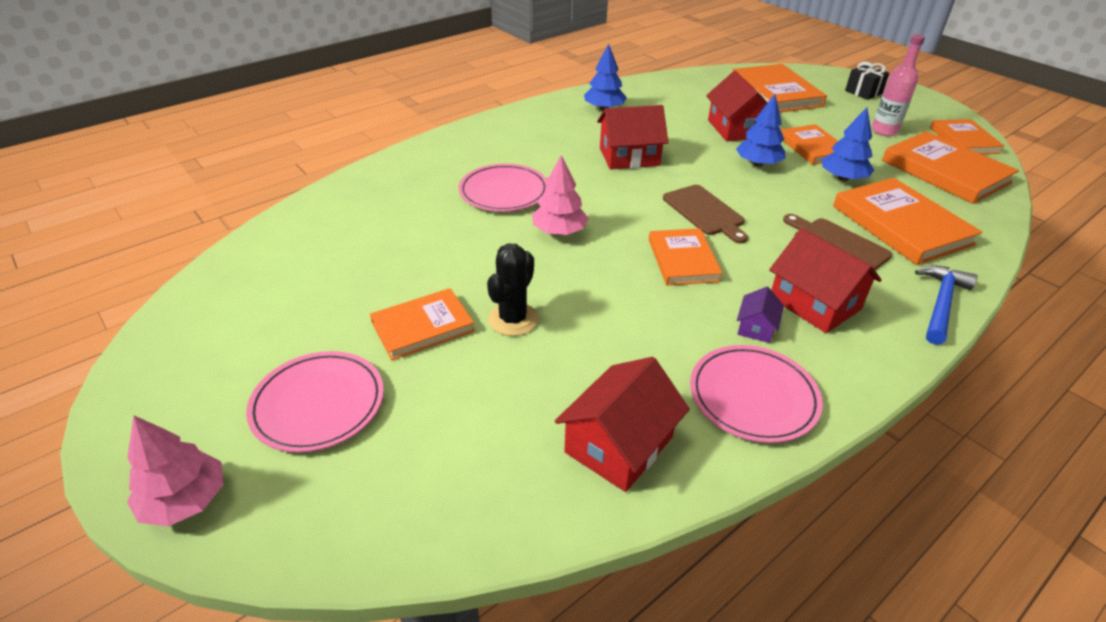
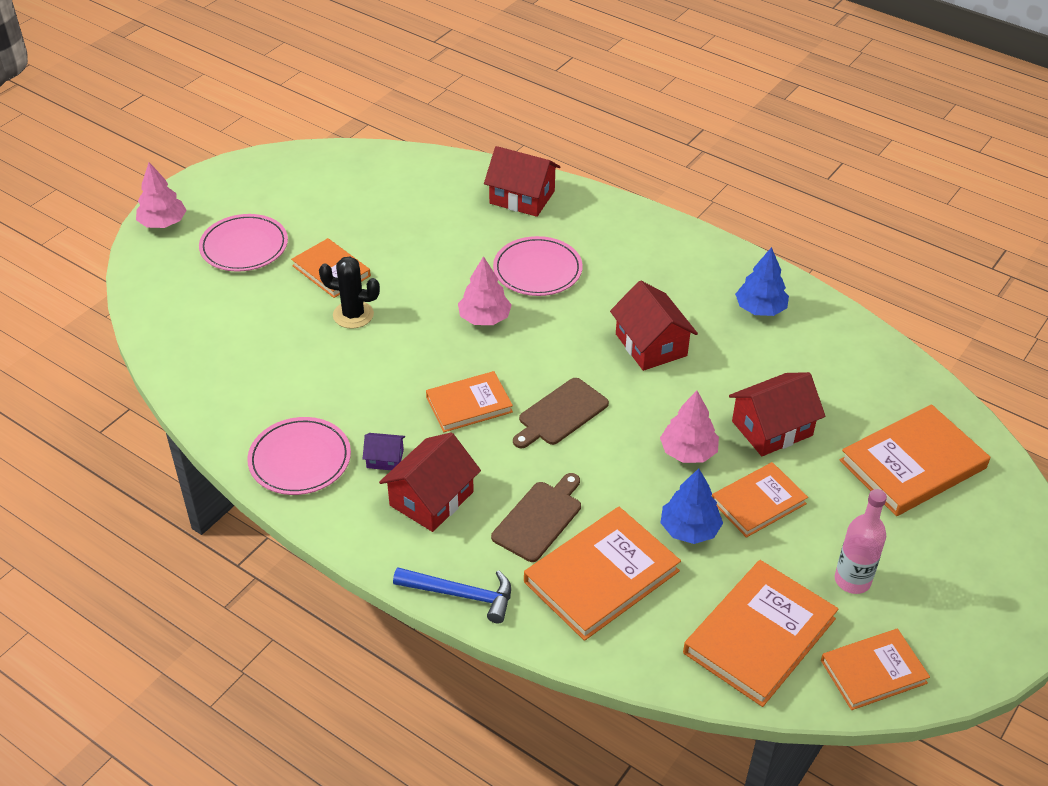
camera: 75 degrees right, 5 degrees up
(619, 444) = (237, 391): red house -> red house (522, 197)
(758, 164) = (688, 452): blue tree -> pink tree
(863, 92) = (982, 565): black gift -> none

